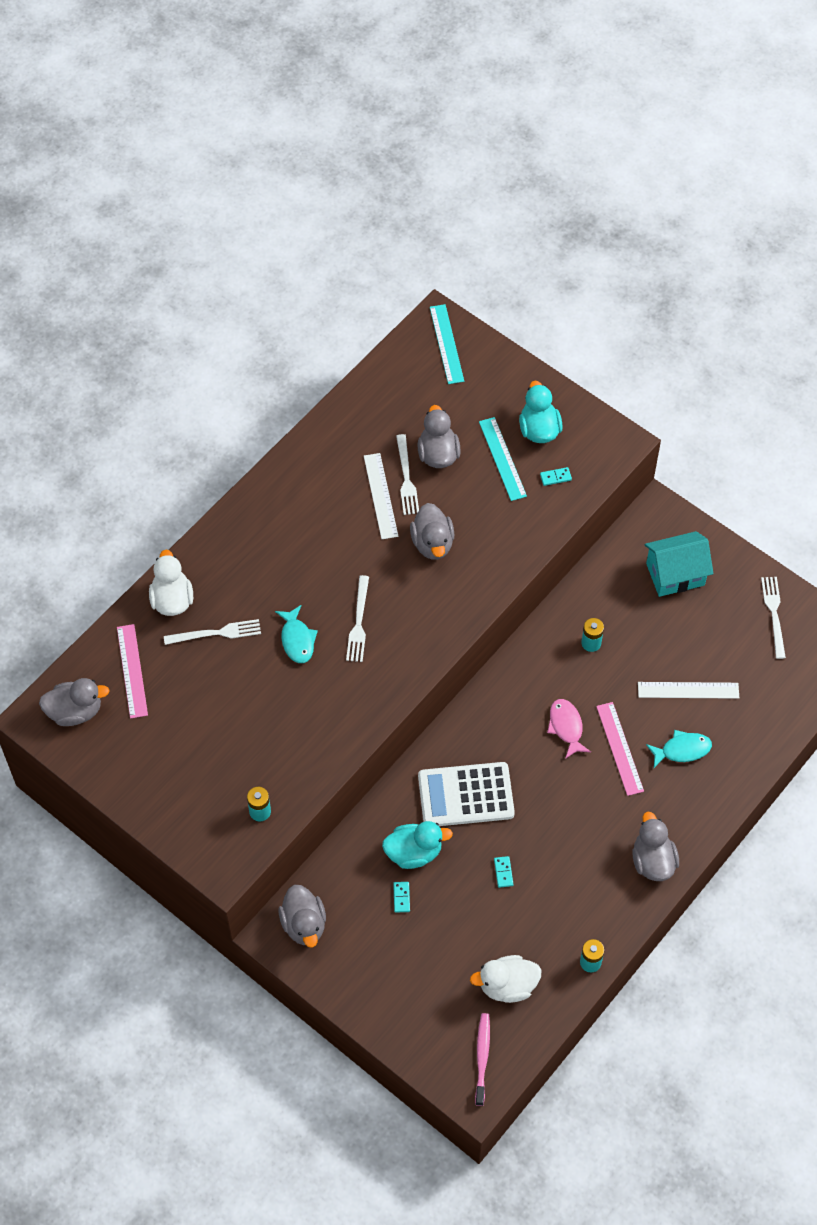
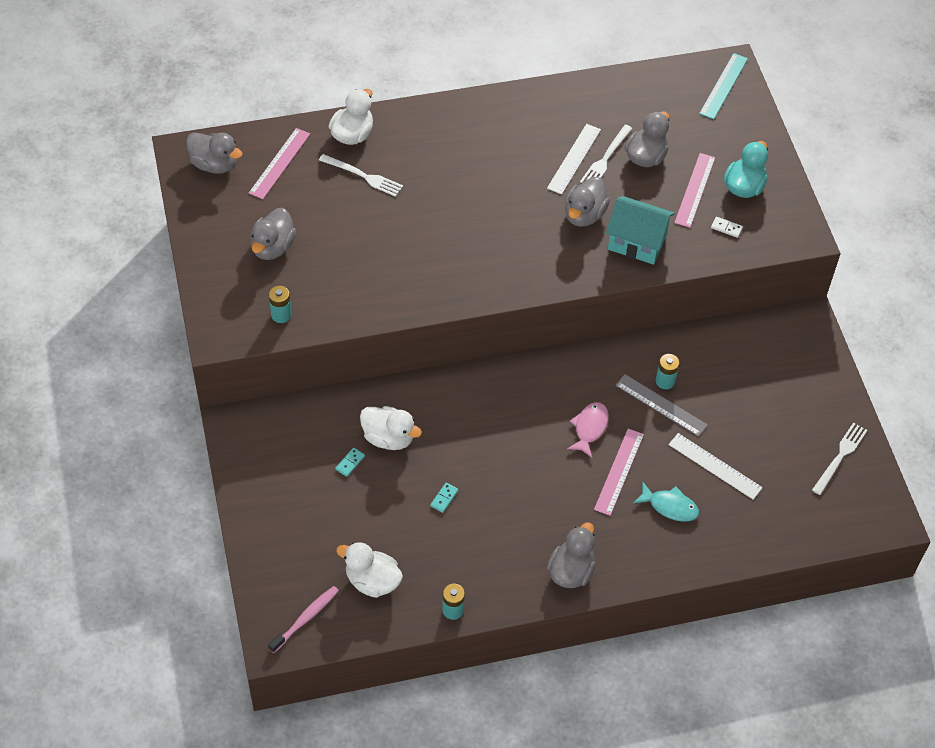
camera: 35 degrees right, 5 degrees down
(297, 639) = (418, 217): turquoise fish -> none
(304, 924) = (261, 432): grey duck -> grey duck (273, 247)
(358, 622) = (476, 234): white fork -> none
(414, 852) = (388, 438): turquoise duck -> white duck
(466, 795) = (465, 424): white calculator -> none
(502, 459) = (694, 190): turquoise ruler -> pink ruler
(555, 477) = (726, 228): turquoise domino -> white domino
(605, 666) = (661, 405): none -> grey ruler
(675, 574) = (781, 375): turquoise house -> turquoise house (637, 242)

